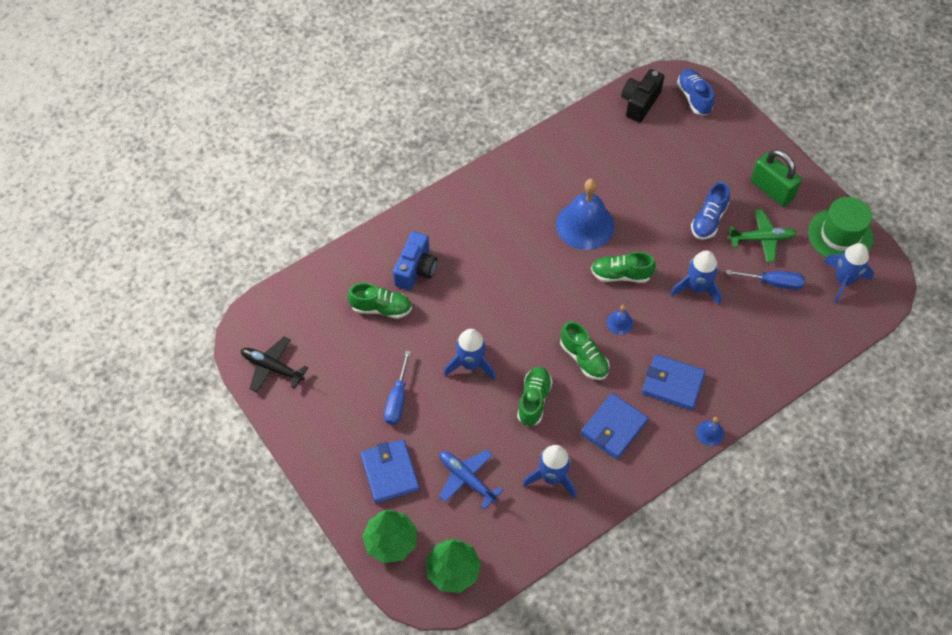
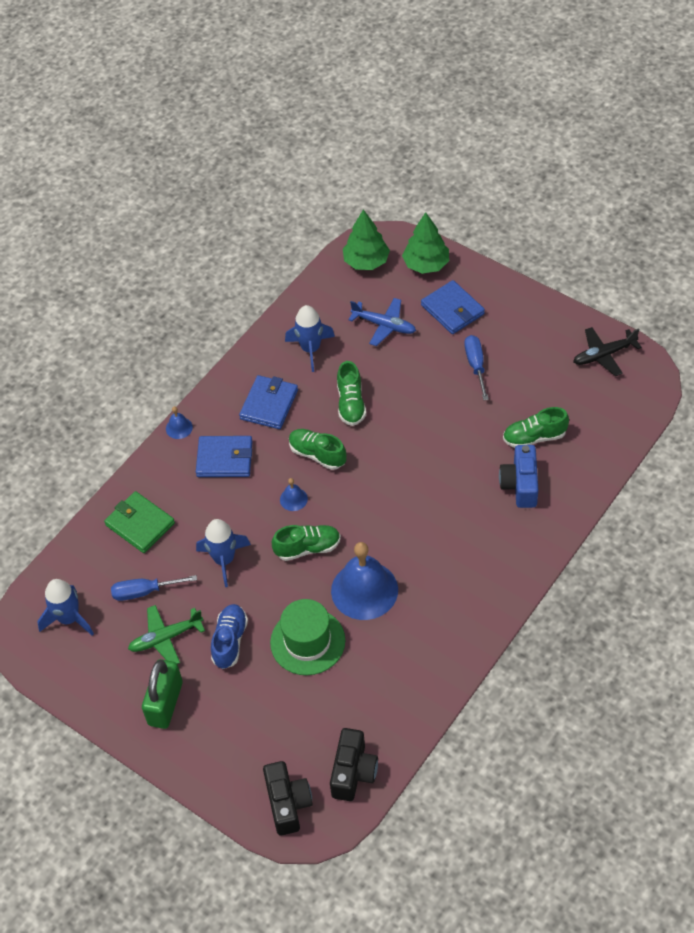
camera: 165 degrees right, 5 degrees down
(272, 368) = (604, 355): black plane -> black plane turned 150 degrees clockwise
(471, 364) = (423, 415): blue rocket -> none
(694, 97) = (288, 803): blue shoe -> black camera
(766, 345) = (140, 524): none -> green wallet
(771, 190) = (165, 703): green padlock -> green padlock turned 75 degrees clockwise
(840, 235) = (78, 671): green hat -> green hat (307, 641)

